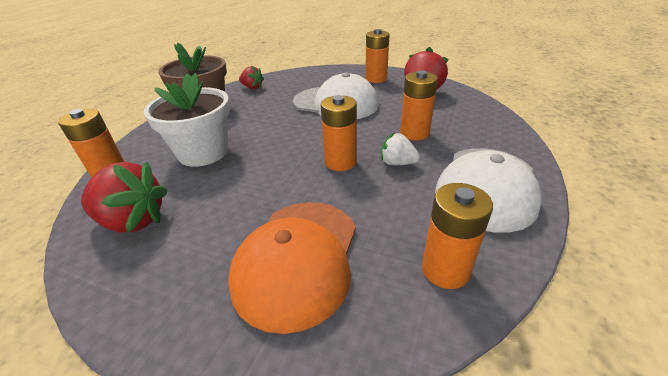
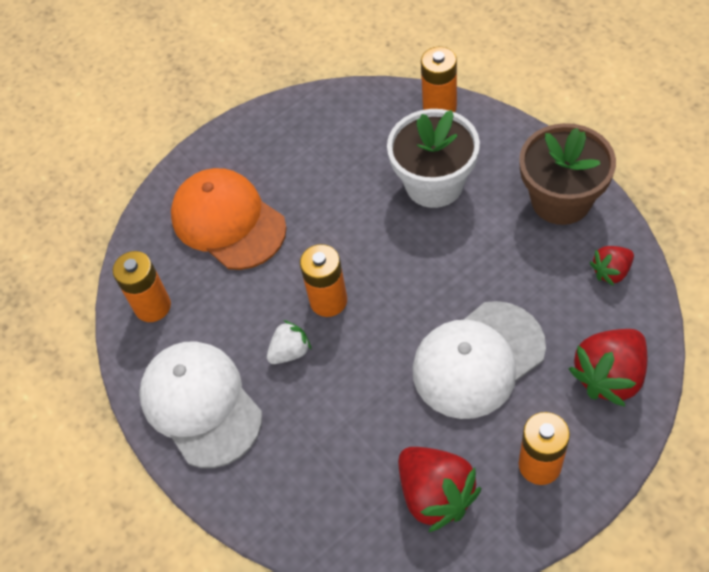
camera: 125 degrees right, 20 degrees up
(133, 221) = (348, 125): red strawberry -> red strawberry (609, 376)
(414, 133) = (334, 407): orange battery -> none

